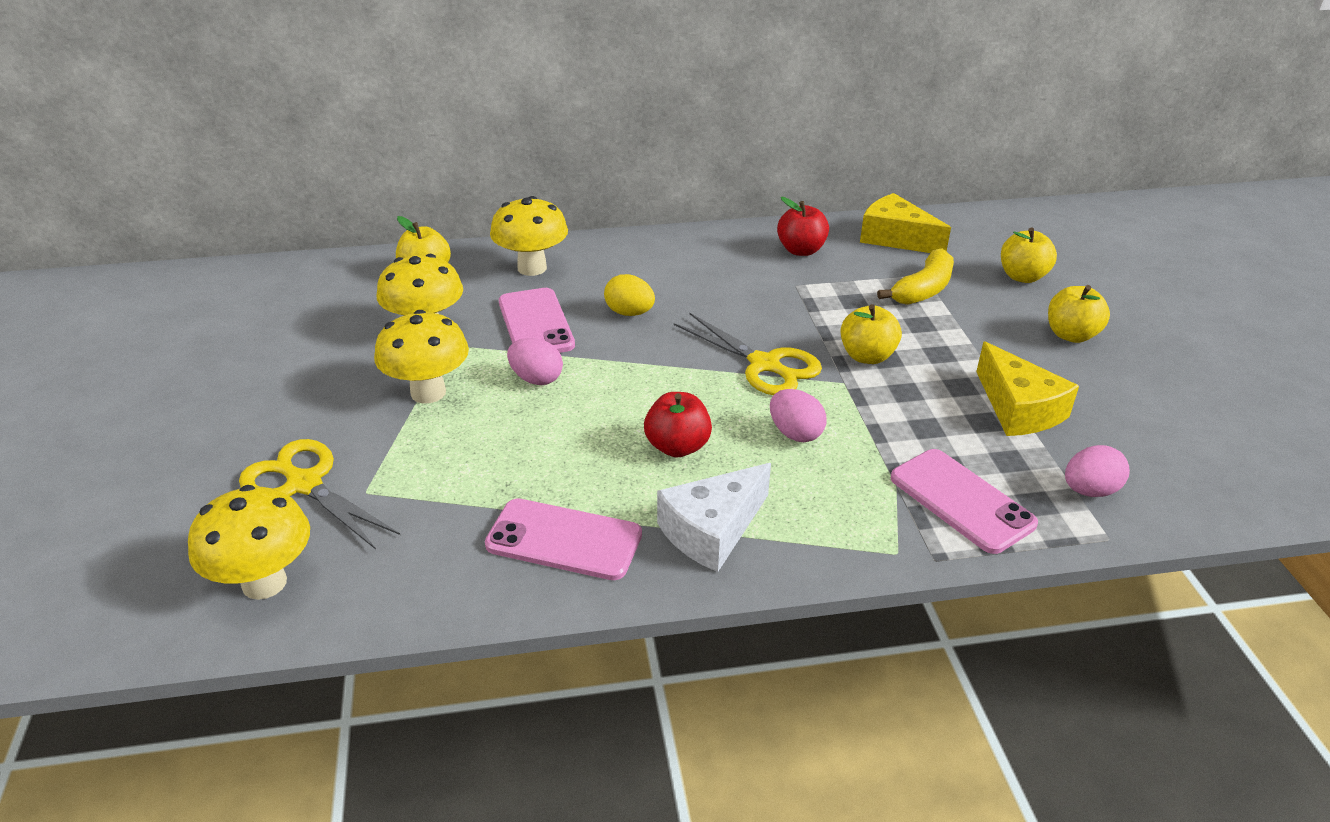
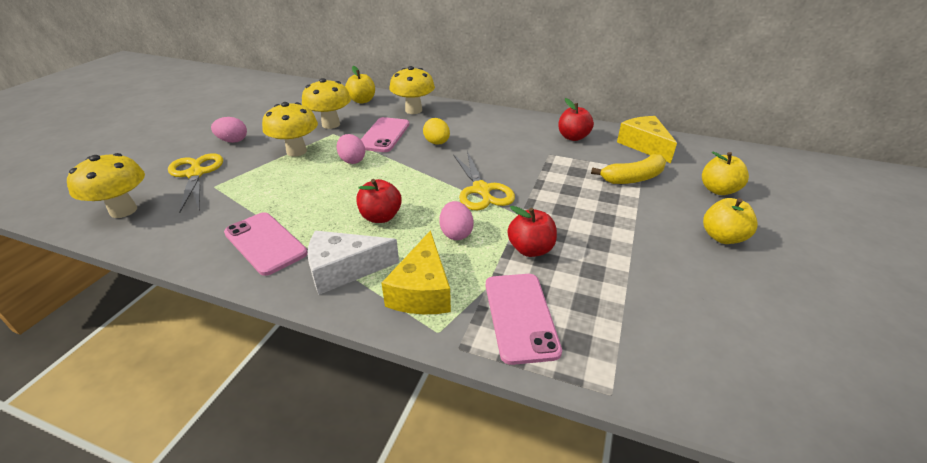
camera: 30 degrees right, 0 degrees up
(867, 356) = (552, 205): yellow apple -> none
(898, 421) = (530, 249): none -> red apple
(1018, 409) = (629, 271): yellow cheese -> yellow cheese (422, 290)
(1089, 491) = (630, 350): pink egg -> pink egg (233, 141)

